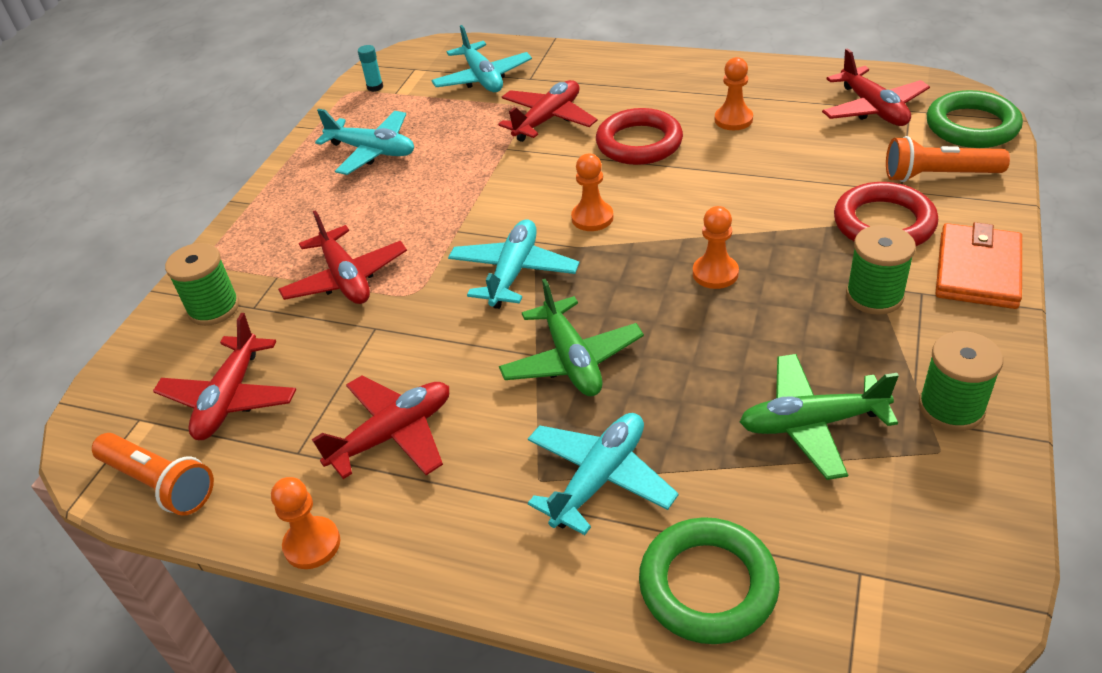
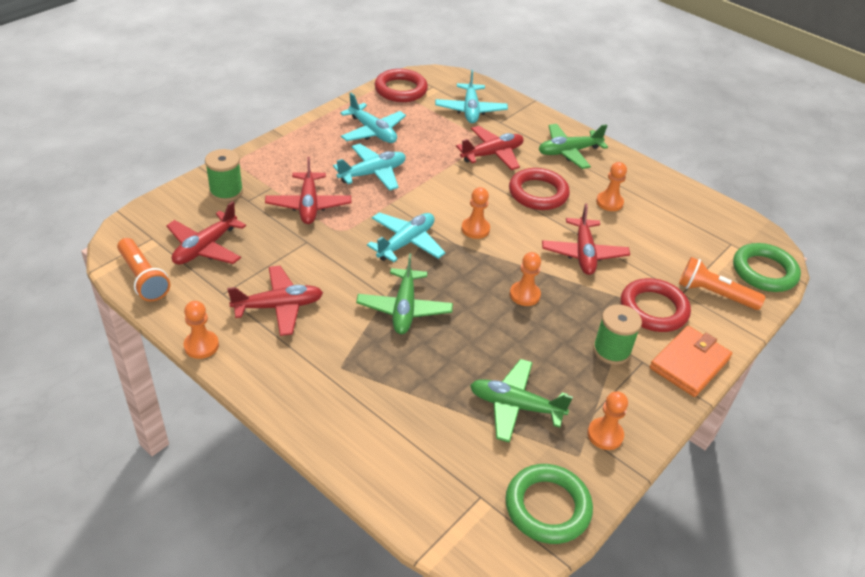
camera: 15 degrees right, 0 degrees up
(375, 87) = (401, 89): turquoise glue stick -> red ring
(599, 479) = (374, 381): turquoise plane -> turquoise plane (372, 173)
(640, 81) = (568, 152): none -> green plane
(708, 585) = (392, 463): green ring -> green ring (547, 507)
(873, 108) = (707, 232): red plane -> red plane (583, 253)
(951, 408) = (605, 435): green spool -> orange pawn

